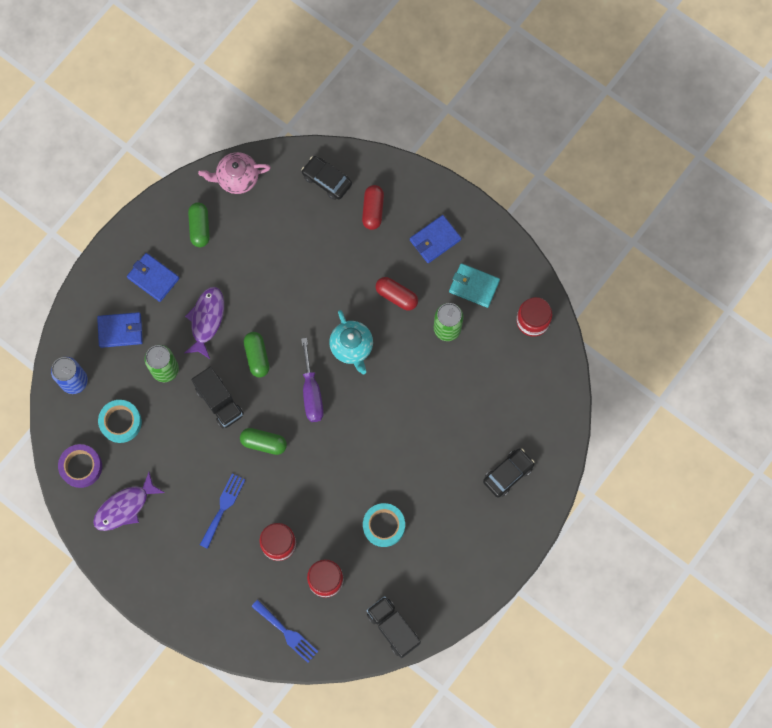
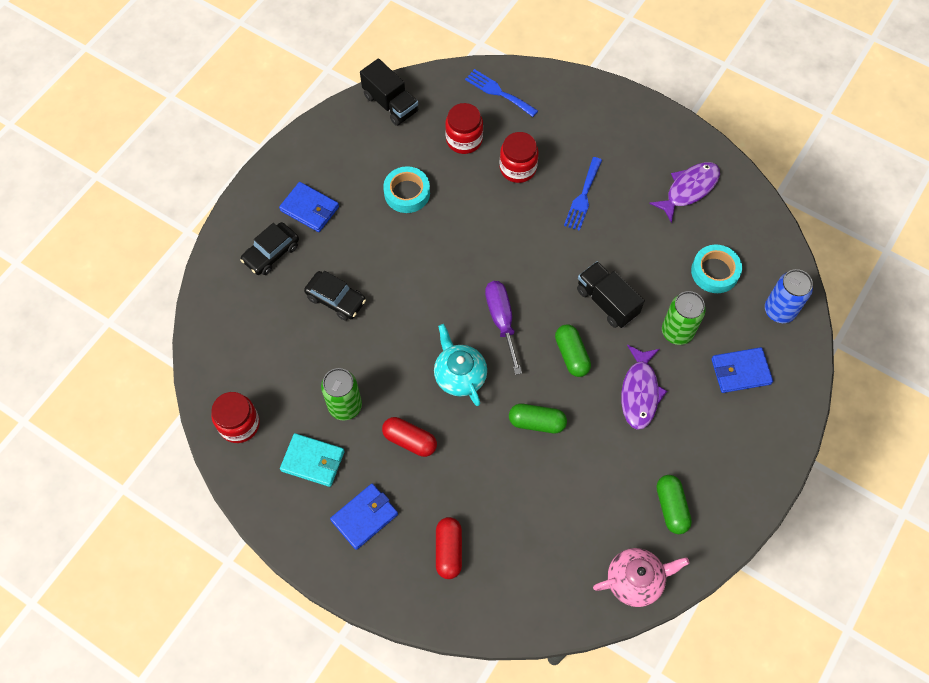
camera: 175 degrees right, 10 degrees down
(81, 467) = (747, 224): purple tape -> none
(153, 278) = (716, 437): blue wallet -> blue wallet (309, 209)
(264, 443) = (549, 263): green capsule -> green capsule (537, 422)
(327, 180) = (514, 588): black car -> black car (336, 299)

